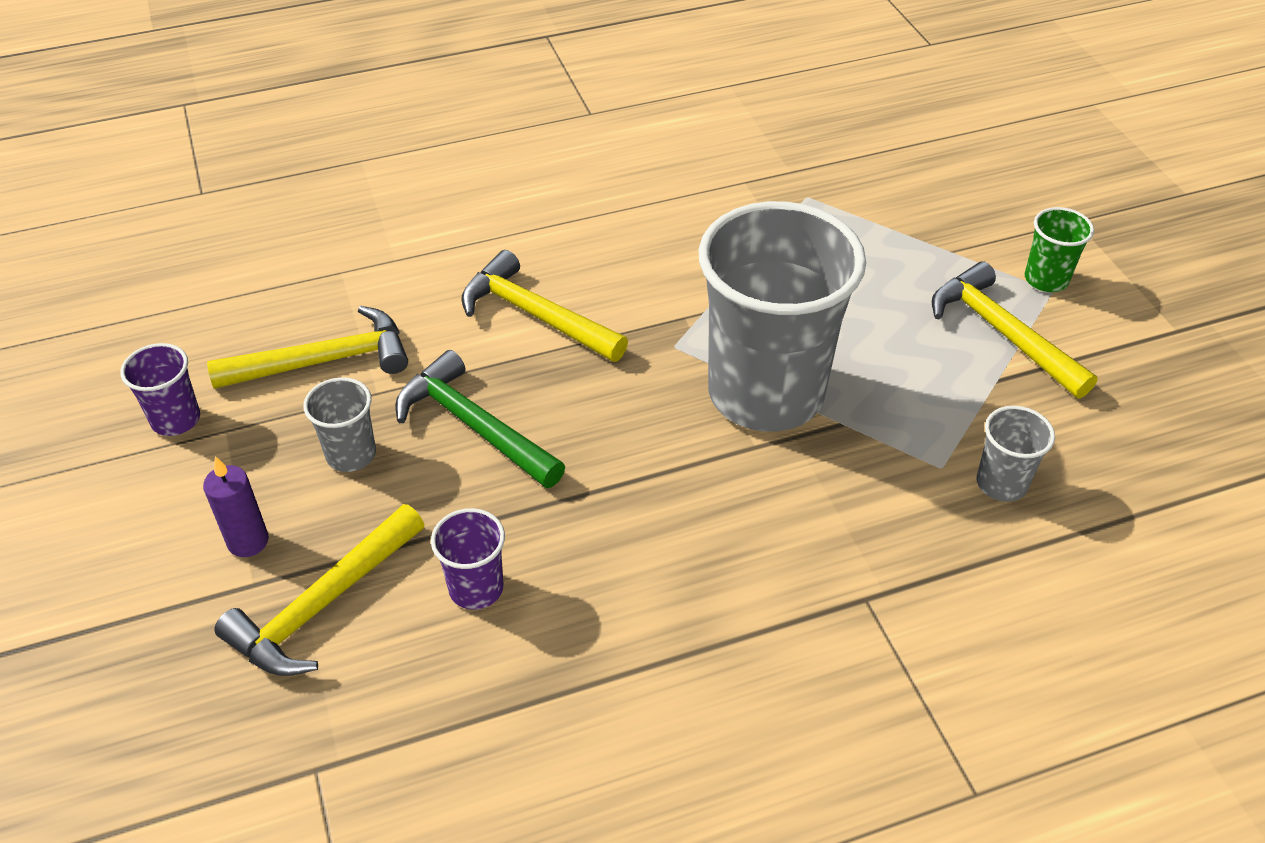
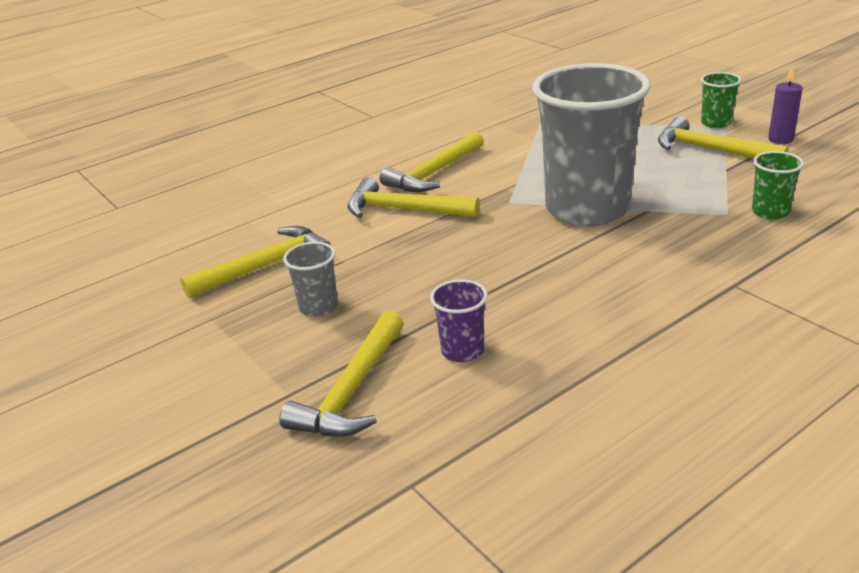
camera: 15 degrees left, 15 degrees down
(176, 419) = (168, 322): purple cup -> none
(248, 541) = (269, 372): purple candle -> purple candle (780, 139)
(474, 426) = (399, 271): green hammer -> none
(609, 257) = (434, 173): none -> yellow hammer
(1001, 483) = (770, 212): grey cup -> green cup

